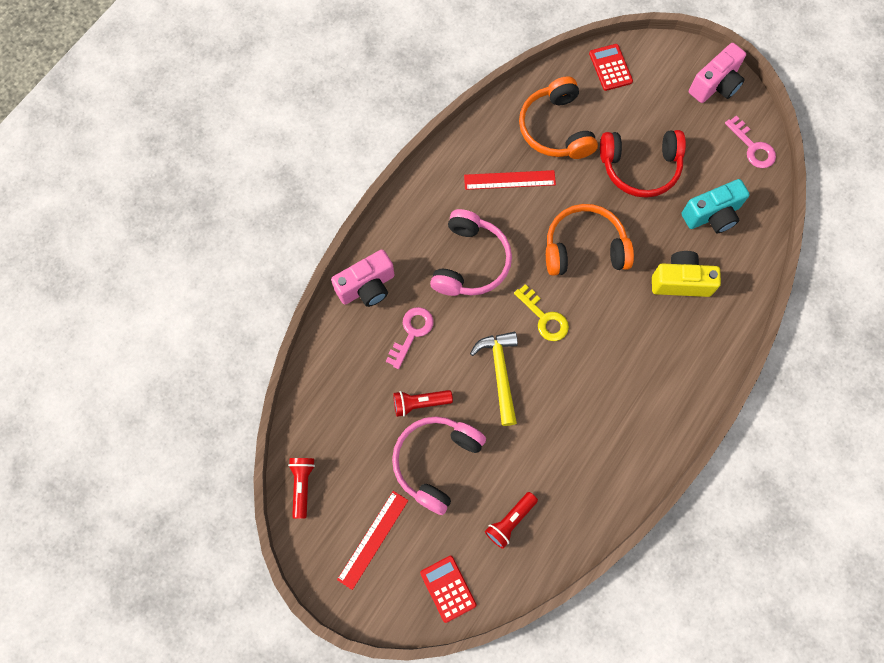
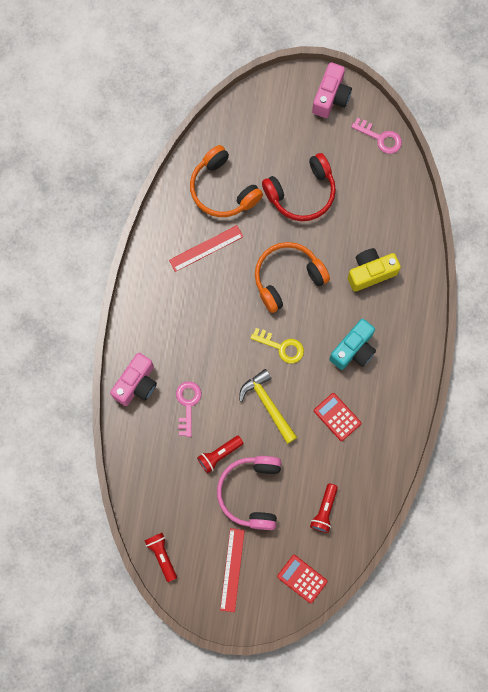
camera: 25 degrees left, 5 degrees up
(470, 262) = (206, 328): pink headphones -> none
(610, 67) = (243, 118): red calculator -> red calculator (337, 417)
(712, 215) = (372, 208): turquoise camera -> turquoise camera (354, 350)

